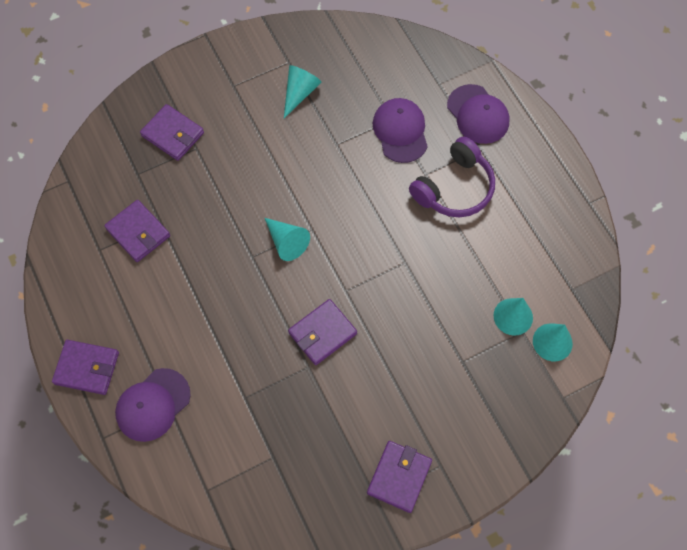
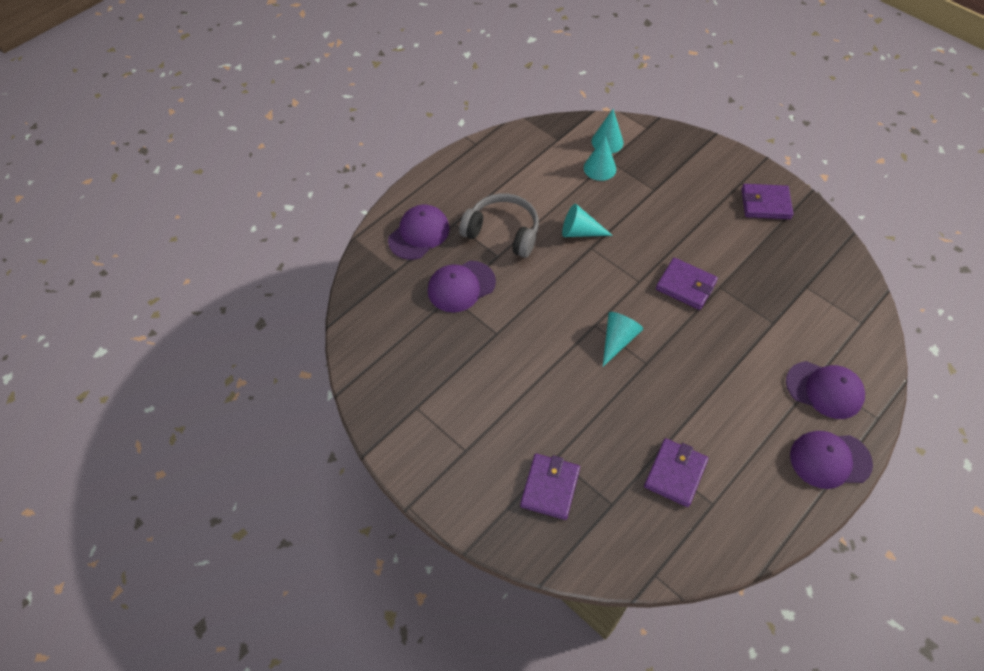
camera: 110 degrees left, 10 degrees down
(87, 368) = (830, 460): purple wallet -> purple cap
(300, 93) = (450, 384): turquoise cone -> turquoise cone (580, 232)
(454, 188) = (503, 232): purple headphones -> grey headphones

